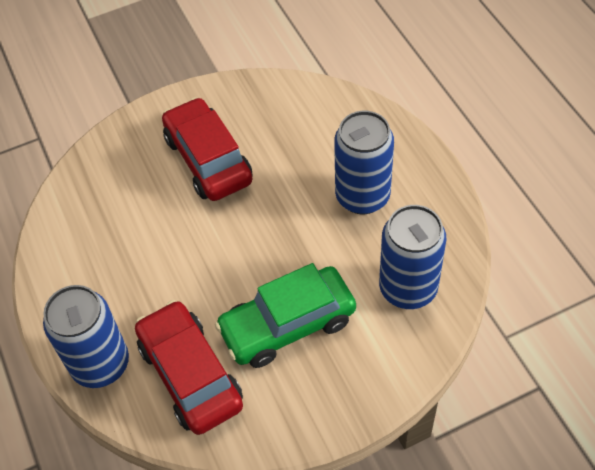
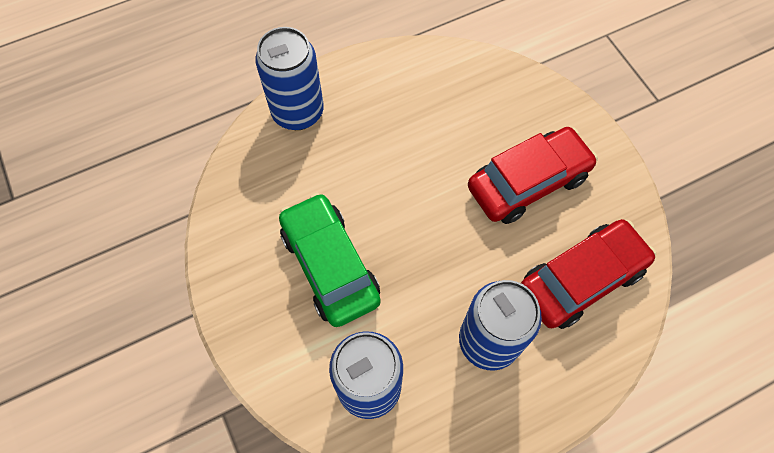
camera: 85 degrees right, 10 degrees up
(190, 375) = (282, 183): red car -> red car (581, 279)

